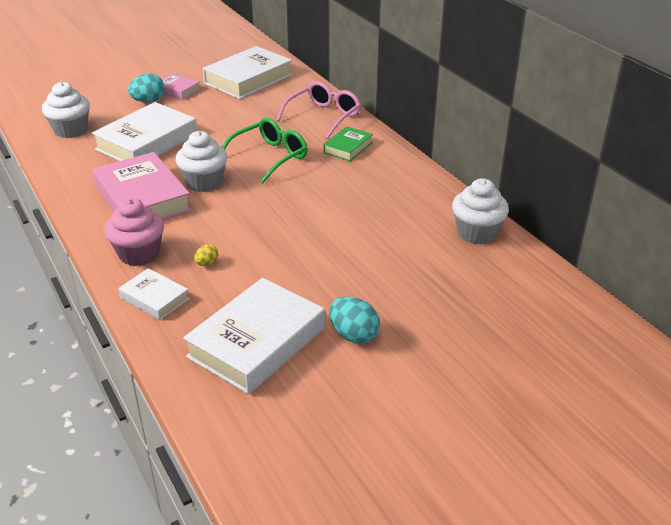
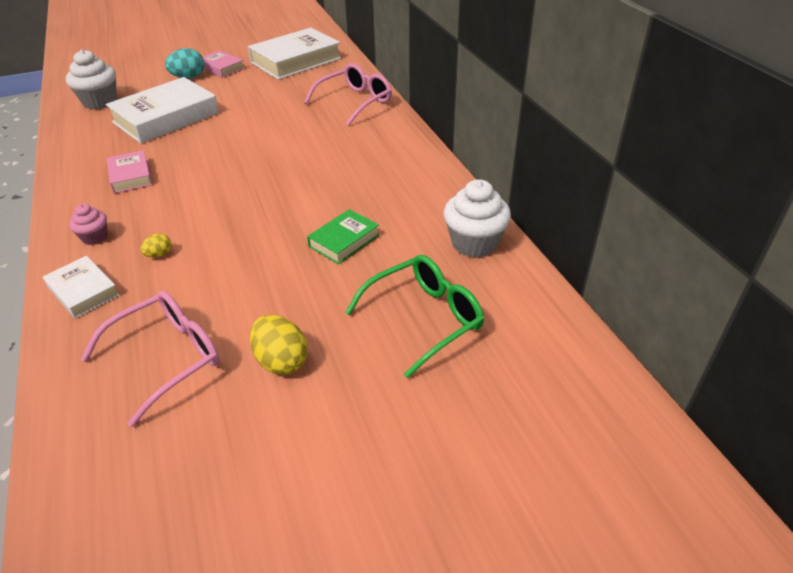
camera: 10 degrees right, 5 degrees up
(139, 254) = (95, 237): pink cupcake -> pink cupcake, size x0.56
(142, 198) = (130, 176): pink book -> pink book, size x0.52
(204, 182) = (201, 163): white cupcake -> none
(257, 342) = (166, 358): white book -> pink glasses
(269, 157) = (280, 141): green glasses -> green glasses (423, 319)
(348, 147) = (367, 135): green book -> green book (344, 241)
(353, 335) = (281, 361): turquoise egg -> yellow egg

